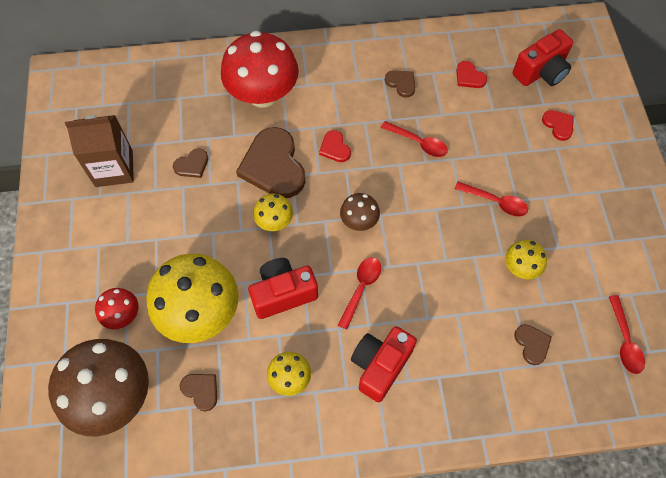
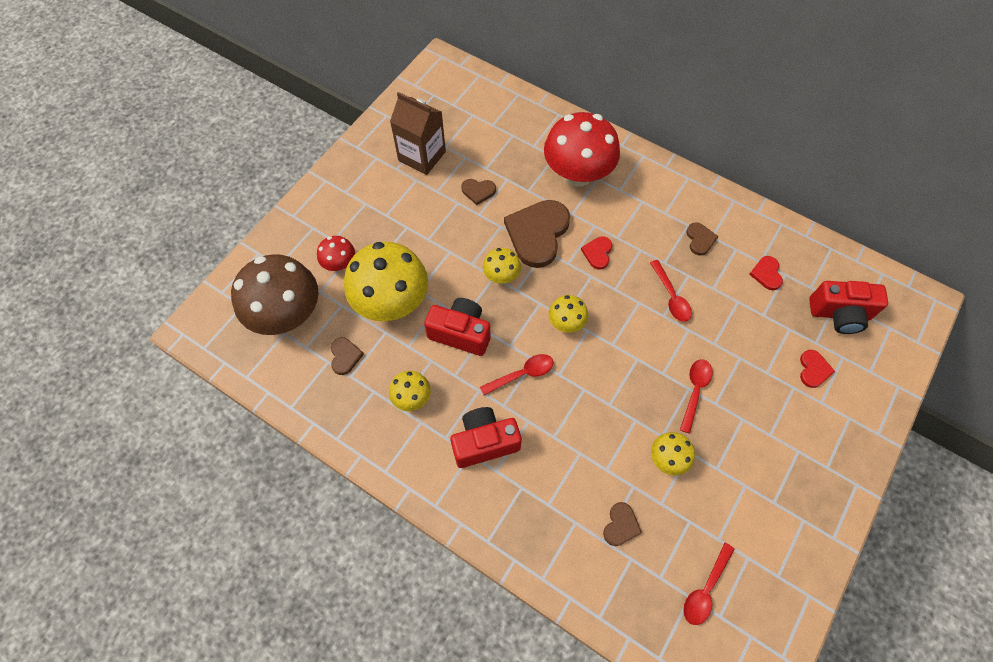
camera: 40 degrees right, 0 degrees up
(359, 221) = (566, 322): brown mushroom -> yellow mushroom
(495, 202) = (695, 391): red spoon -> red spoon turned 135 degrees counterclockwise

